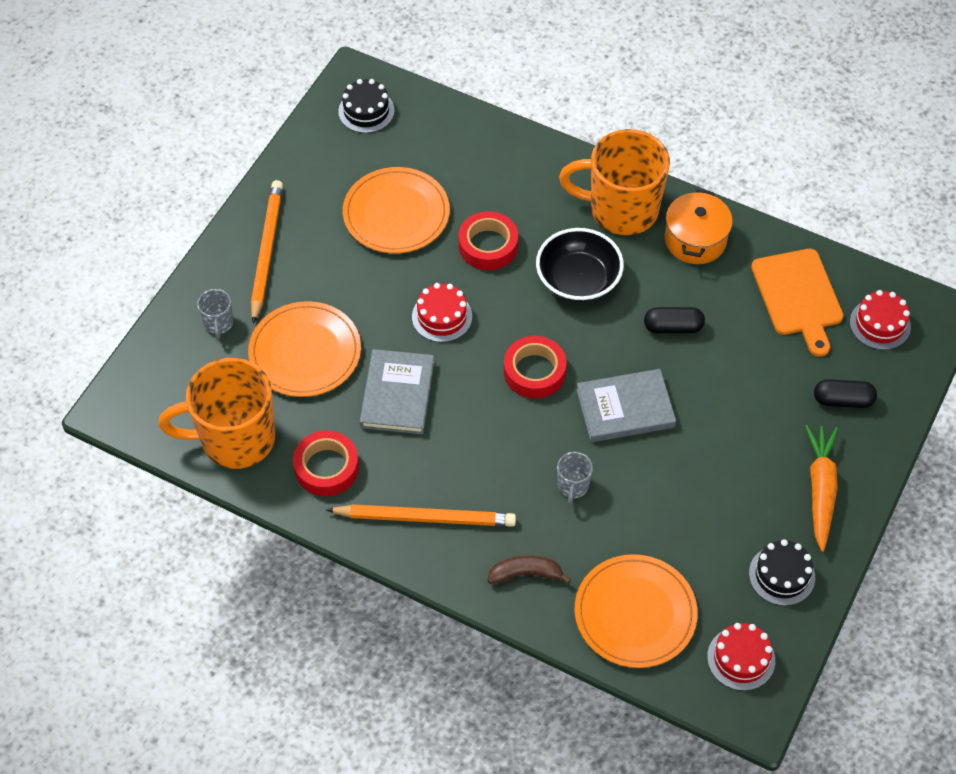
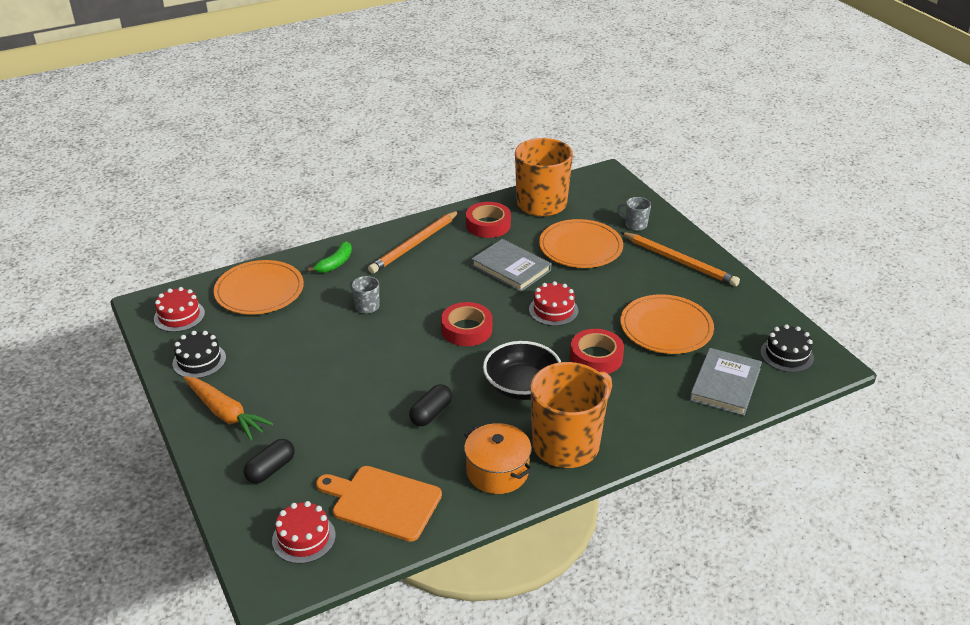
camera: 125 degrees right, 20 degrees down
(526, 574) = (335, 263): brown banana -> green banana
(625, 408) = (393, 355): grey book -> grey book (725, 384)

